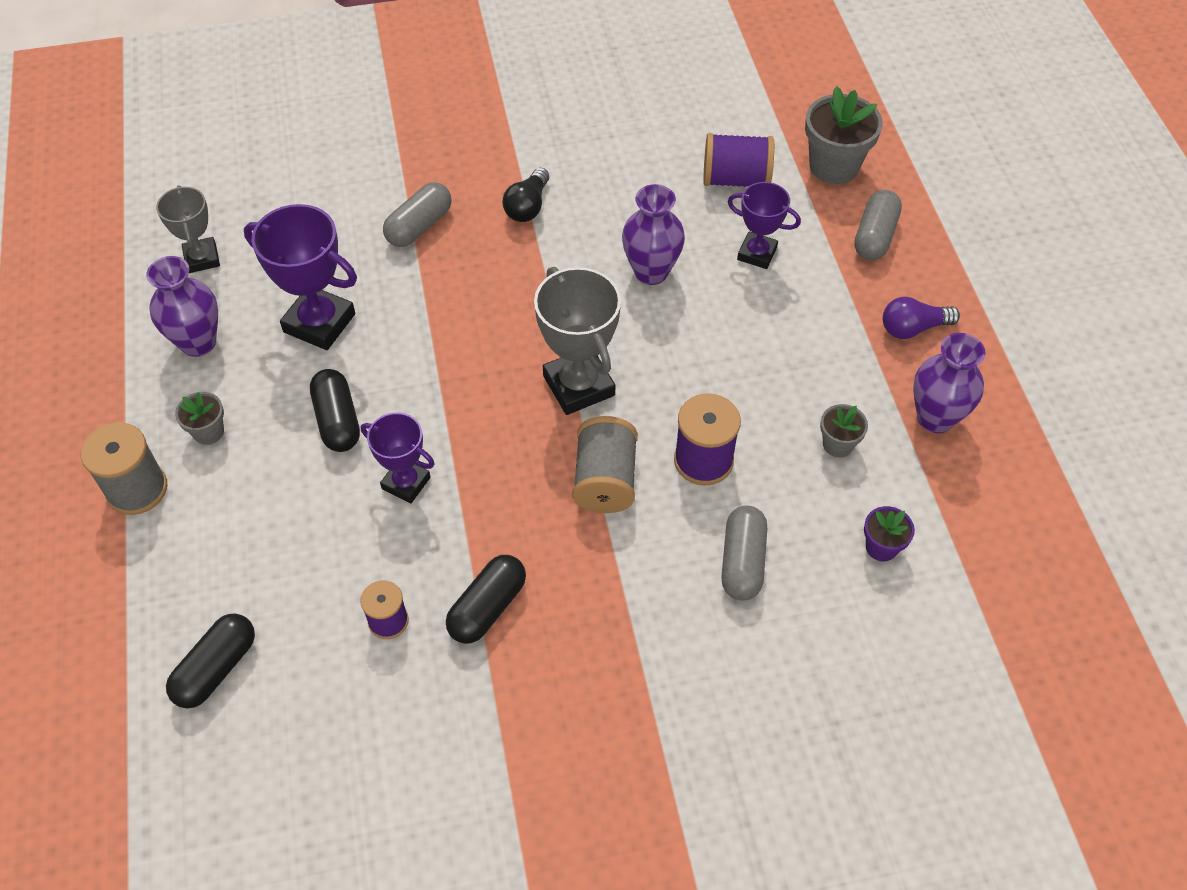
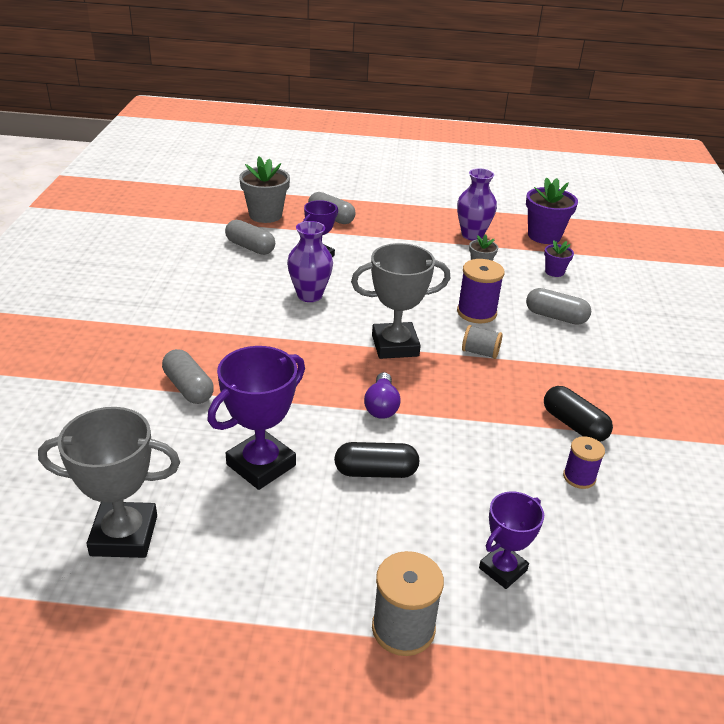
camera: 75 degrees left, 20 degrees down
(198, 342) = (236, 554): purple vase -> none
(202, 258) = (124, 535): grey trophy -> grey trophy, size x1.61
(208, 432) = (353, 561): grey flower pot -> none
(216, 668) = (614, 591): black capsule -> none
(406, 483) = (453, 444): purple trophy -> purple trophy (503, 569)
(528, 206) = (209, 331): black light bulb -> none
(605, 480) = (480, 352): grey spool -> grey spool, size x0.63
(736, 179) = (250, 247): purple spool -> grey capsule
(913, 328) = (406, 225): purple light bulb -> purple light bulb (381, 406)
(1000, 519) = (544, 236): none -> purple flower pot

